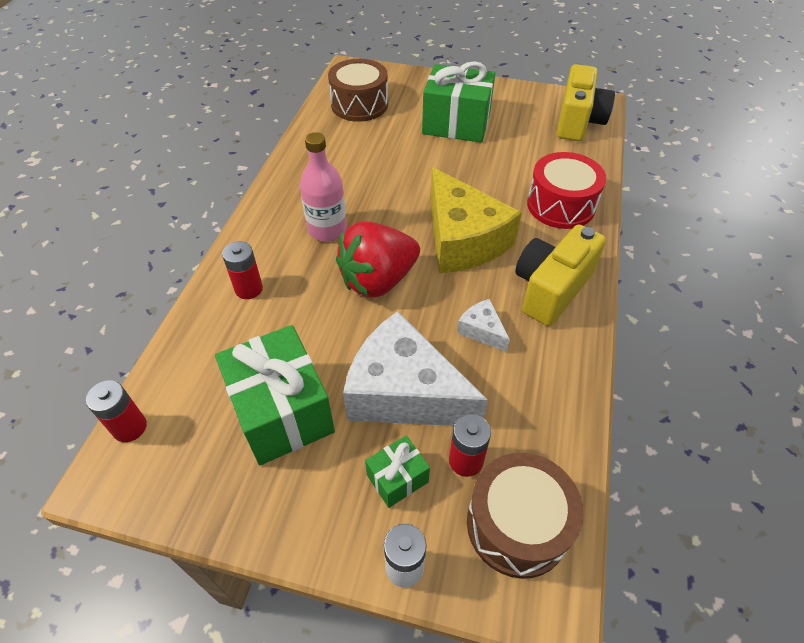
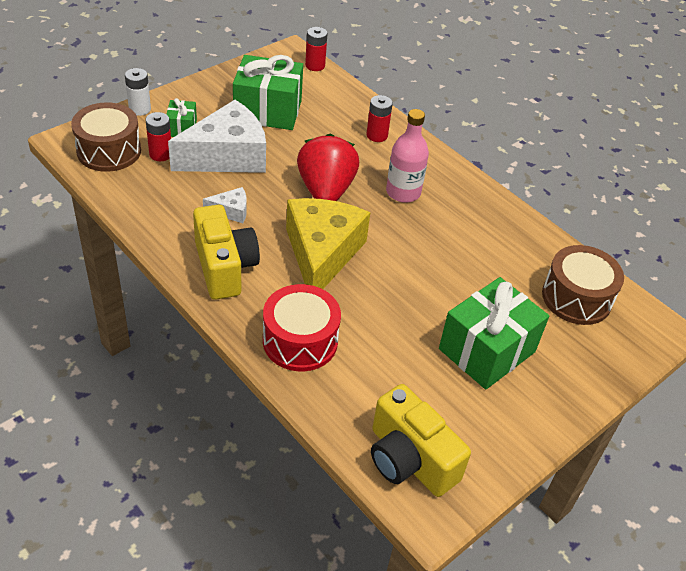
camera: 120 degrees right, 5 degrees down
(462, 240) = (321, 254): yellow cheese -> yellow cheese turned 90 degrees clockwise

